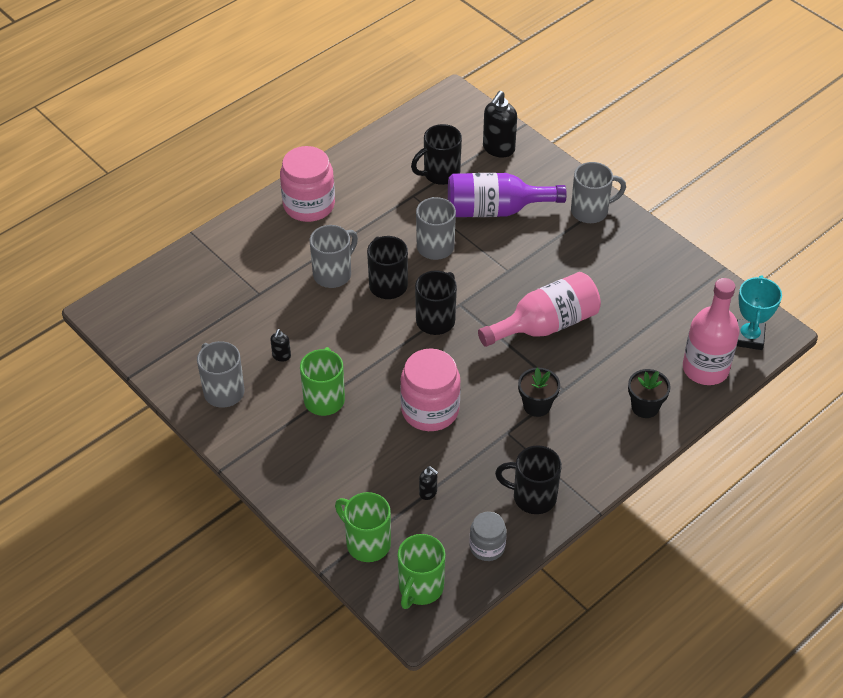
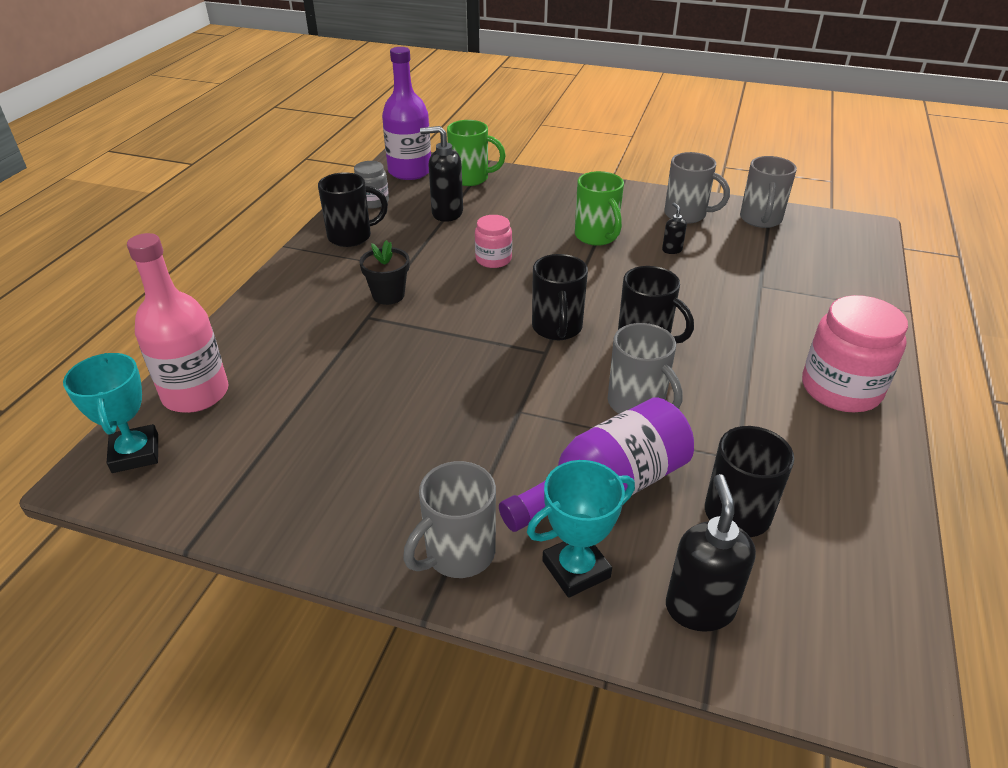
camera: 150 degrees right, 10 degrees down
(333, 274) = (714, 329): grey mug -> grey mug (760, 220)
(420, 588) = (410, 171): green mug -> purple bottle
(428, 493) = (446, 213): black soap dispenser -> black soap dispenser, size x2.00
(430, 410) = (493, 259): pink jar -> pink jar, size x0.57
(540, 183) = (576, 569): none -> turquoise trophy
(545, 325) = (427, 368): pink bottle -> none
(645, 407) = (264, 332): black flower pot -> none

